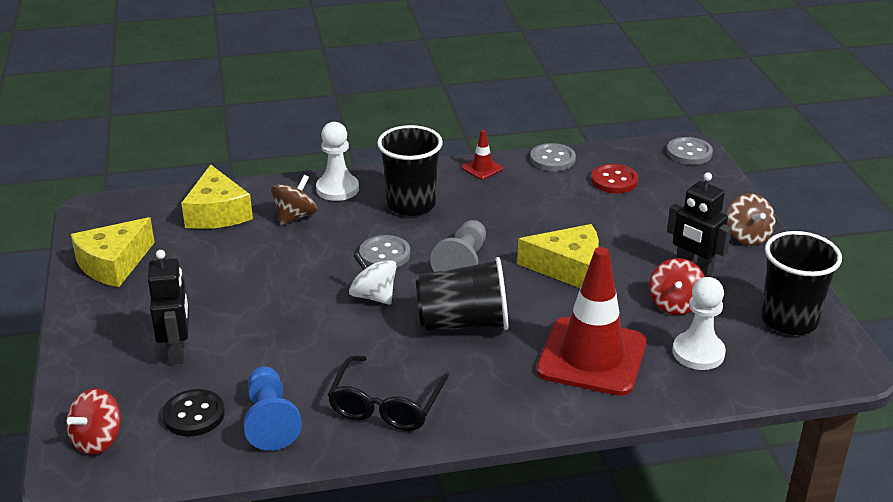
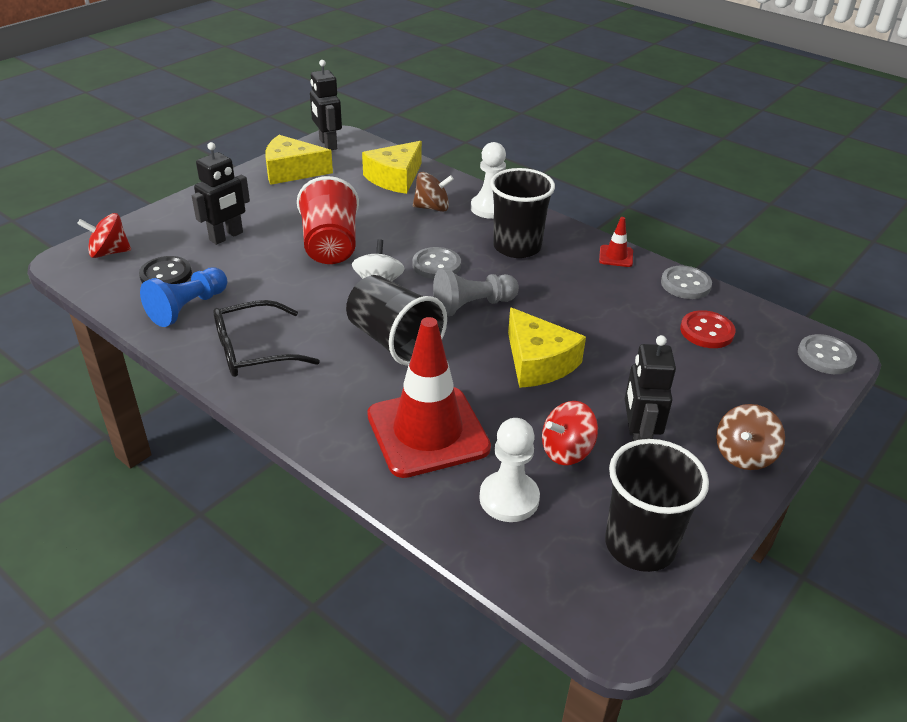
camera: 50 degrees right, 5 degrees up
(95, 222) = (327, 144): none -> black robot
(279, 296) = (330, 246): none -> red cup

